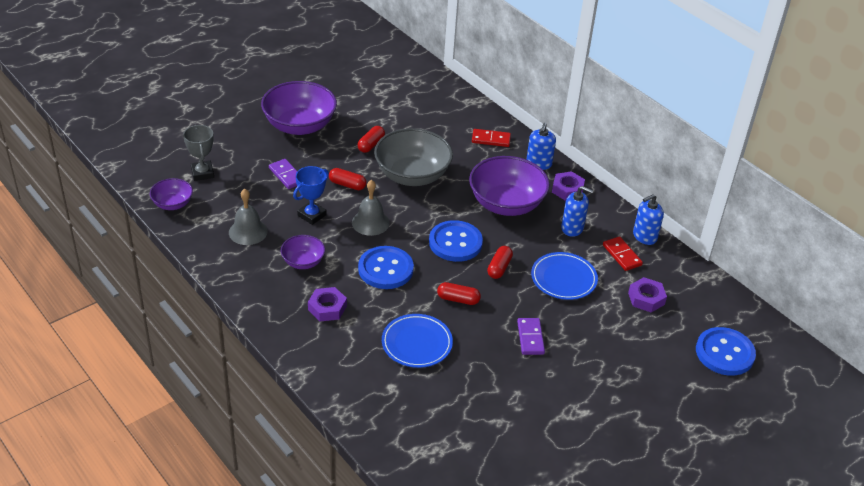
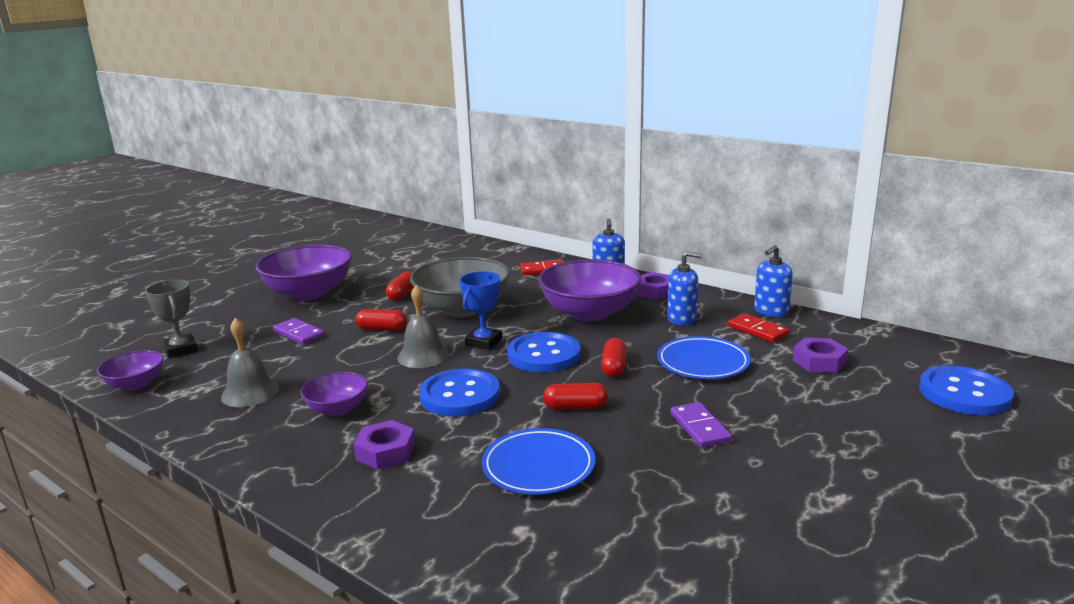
camera: 10 degrees left, 20 degrees down
(312, 215) = (340, 362): blue trophy -> blue trophy (484, 342)

